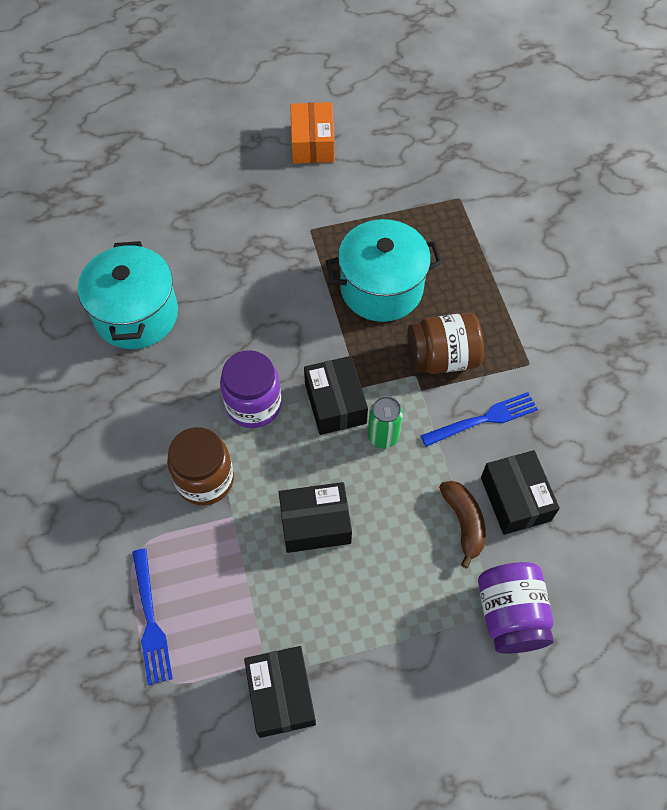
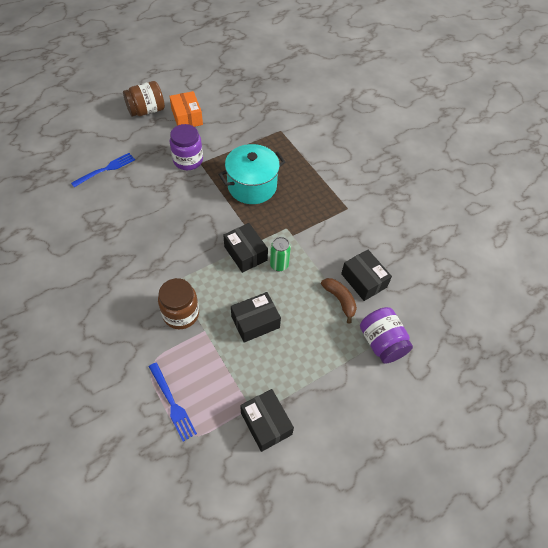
camera: 20 degrees left, 5 degrees down
(136, 315) = (109, 231): turquoise pot -> none
(253, 405) = (197, 265): purple jar -> purple jar (188, 160)
(442, 358) = (298, 216): brown jar -> brown jar (146, 110)
(483, 419) = (332, 242): blue fork -> blue fork (106, 169)

